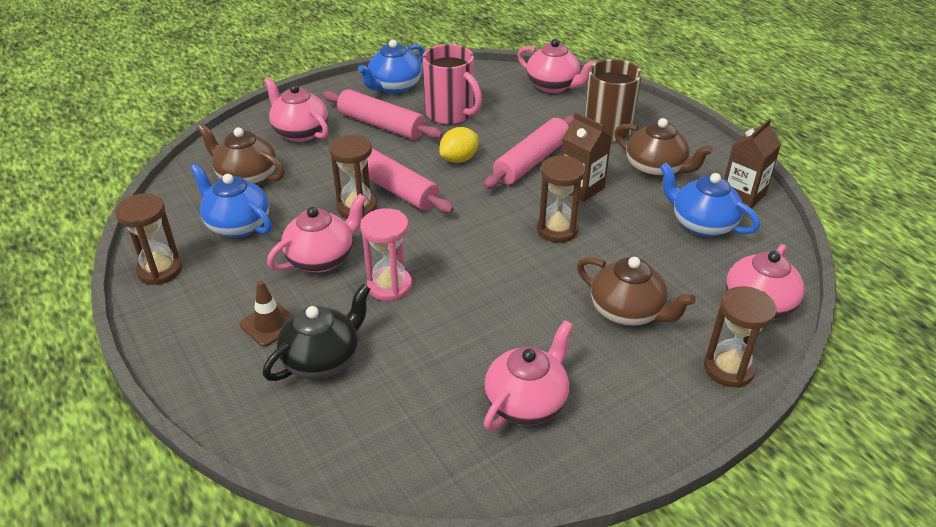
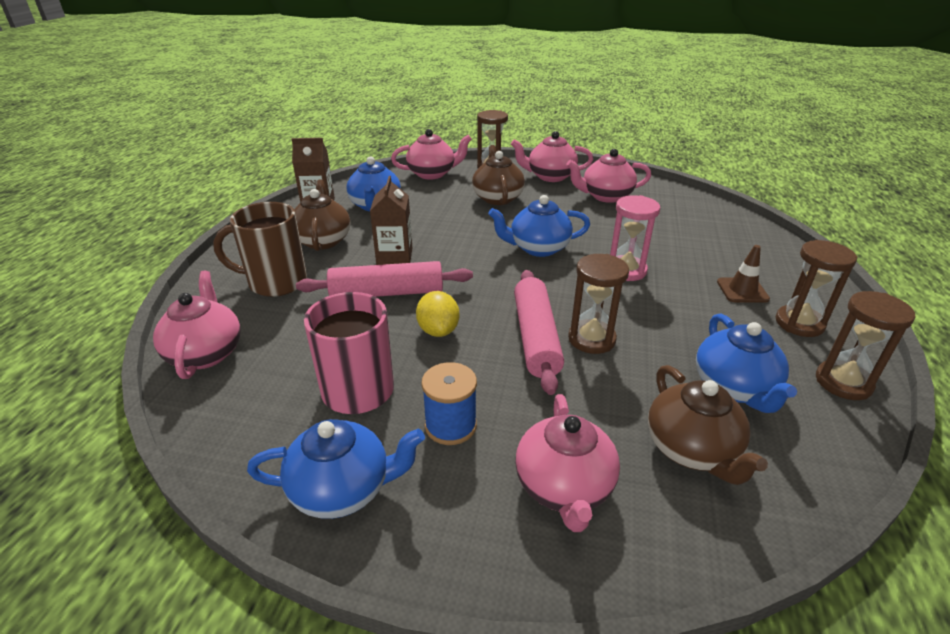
camera: 135 degrees left, 5 degrees down
(321, 258) = (665, 313): pink teapot -> pink teapot (550, 176)
(322, 359) = (712, 256): black teapot -> none
(381, 125) = (450, 425): pink rolling pin -> blue spool
(459, 159) = (438, 330): yellow lemon -> yellow lemon turned 75 degrees clockwise
(491, 265) = (538, 248): none -> blue teapot
(557, 229) = (461, 244): brown hourglass -> brown hourglass (799, 323)

